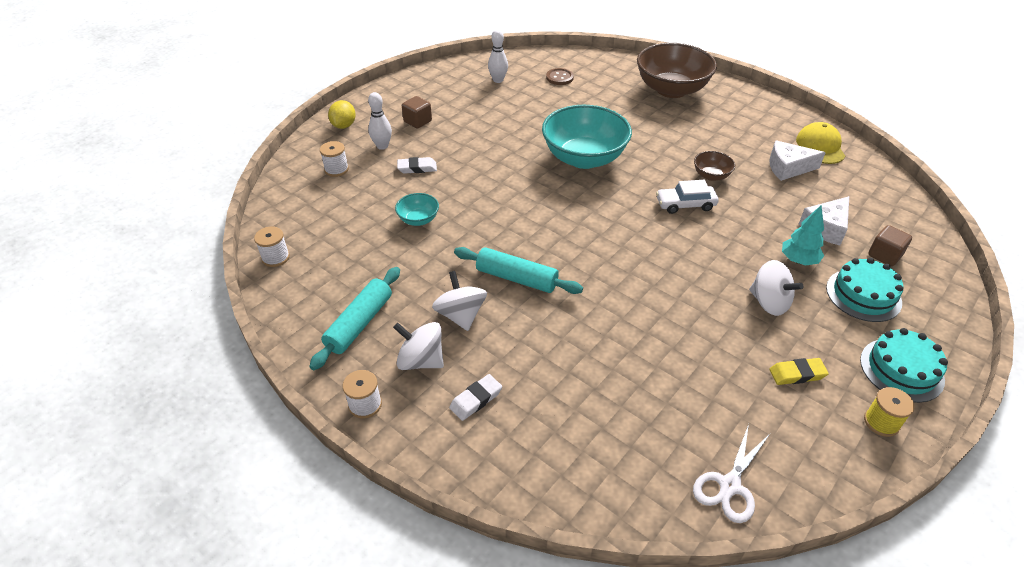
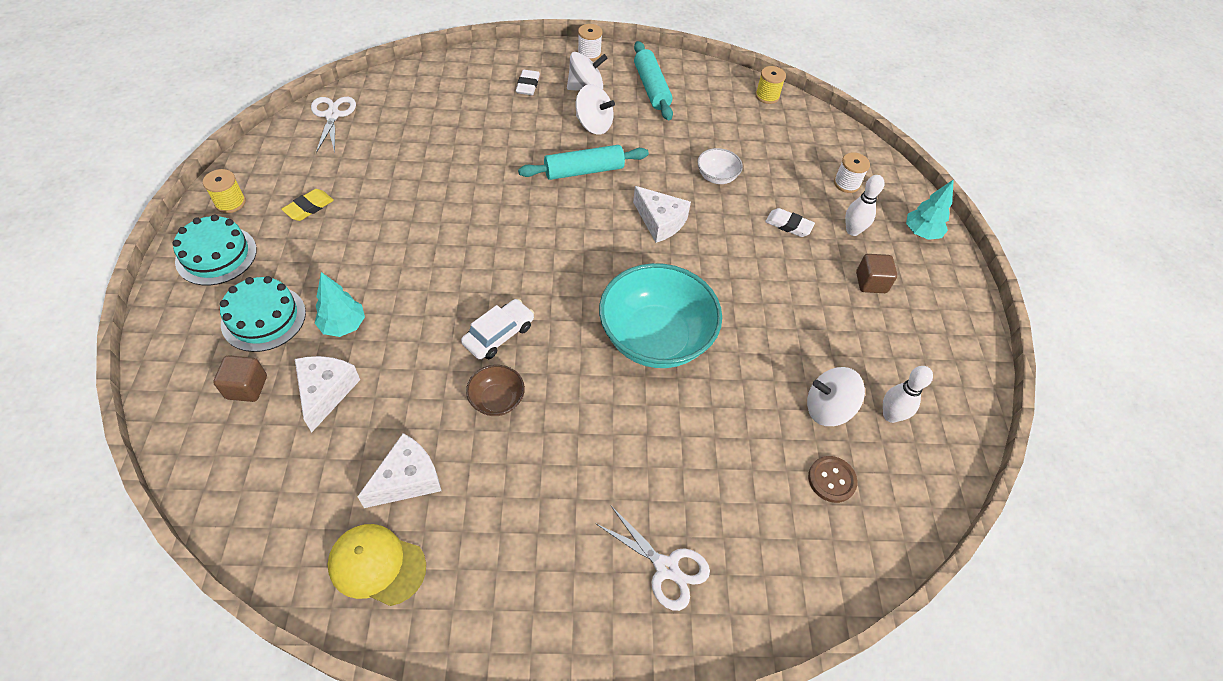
camera: 135 degrees right, 10 degrees up
(275, 257) = (767, 96): white spool -> yellow spool
(344, 125) = (921, 233): yellow lemon -> turquoise tree
(417, 168) = (788, 225): white eraser -> white eraser turned 75 degrees clockwise
(418, 219) = (716, 177): turquoise bowl -> white bowl
(502, 213) = (660, 221): none -> white cheese
(671, 90) = (666, 567): brown bowl -> white scissors
(769, 302) = (356, 260): white spinning top -> white spinning top (827, 408)
(820, 146) = (377, 565): yellow cap -> yellow cap turned 150 degrees clockwise

